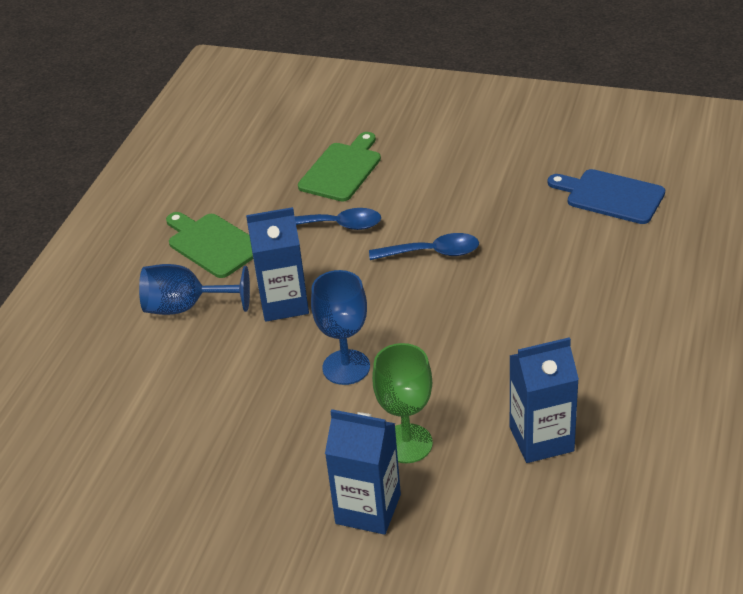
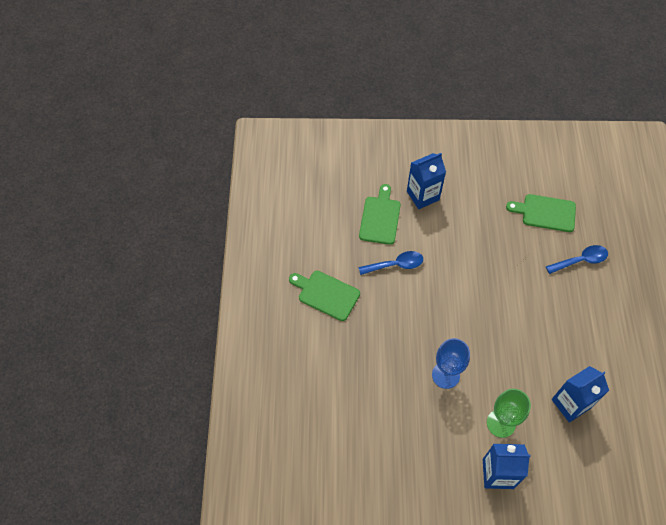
camera: 20 degrees left, 20 degrees up
(185, 307) = (332, 348): blue goblet -> none
(284, 303) = (389, 333): blue carton -> blue carton (422, 195)
(432, 253) = (460, 277): blue spoon -> blue spoon (580, 260)
(610, 196) = (545, 213): blue cutting board -> green cutting board

